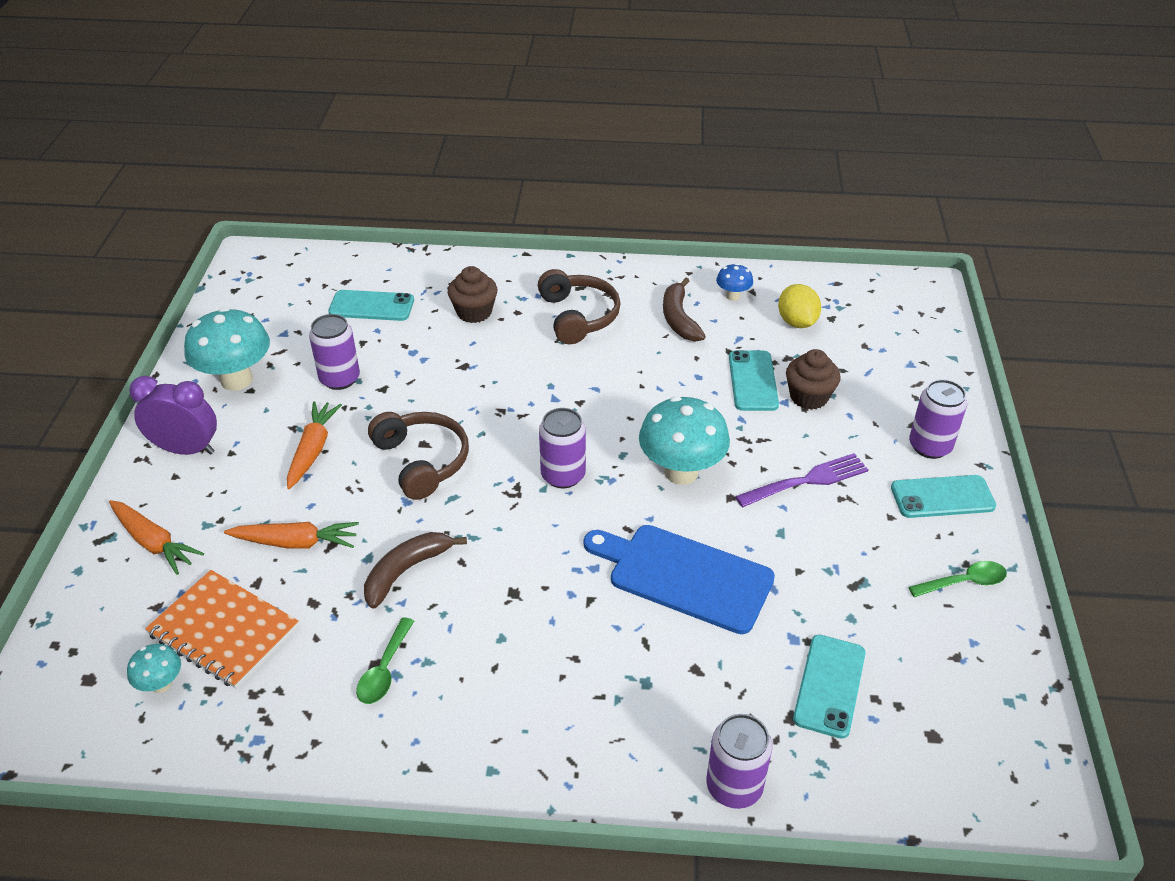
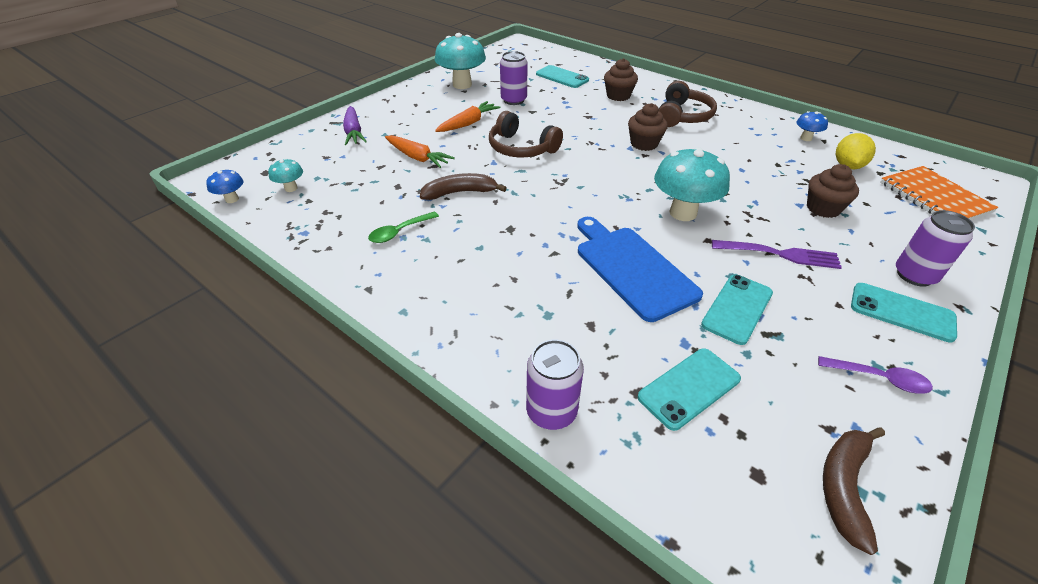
camera: 35 degrees right, 0 degrees up
(88, 749) = (232, 199): none -> blue mushroom
(154, 542) = (354, 132): orange carrot -> purple carrot
(186, 449) = (409, 103): purple clock -> none
(224, 630) = (343, 179): orange notebook -> orange notebook (934, 197)
(422, 461) = (521, 148): brown headphones -> brown headphones turned 120 degrees clockwise
(563, 475) = (599, 185): purple can -> none
(566, 384) = (644, 144): none -> brown cupcake
(679, 319) = (753, 137): brown banana -> brown banana (844, 486)
(753, 381) = (783, 185): turquoise phone -> turquoise phone (737, 309)
(964, 582) = (879, 378): green spoon -> purple spoon

